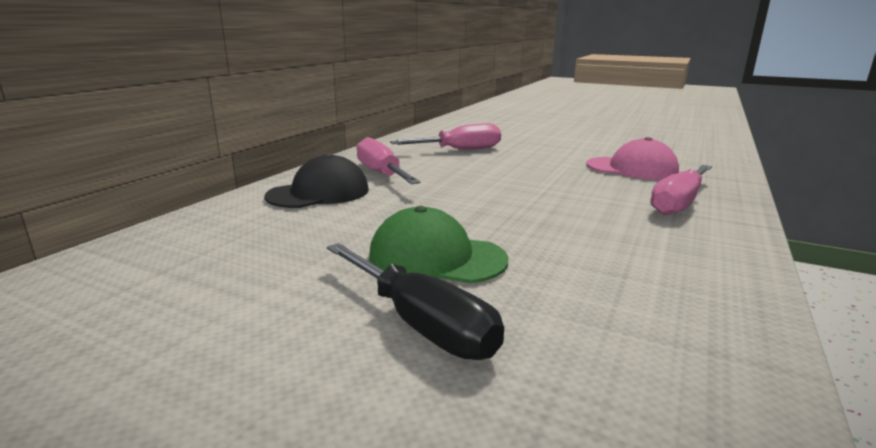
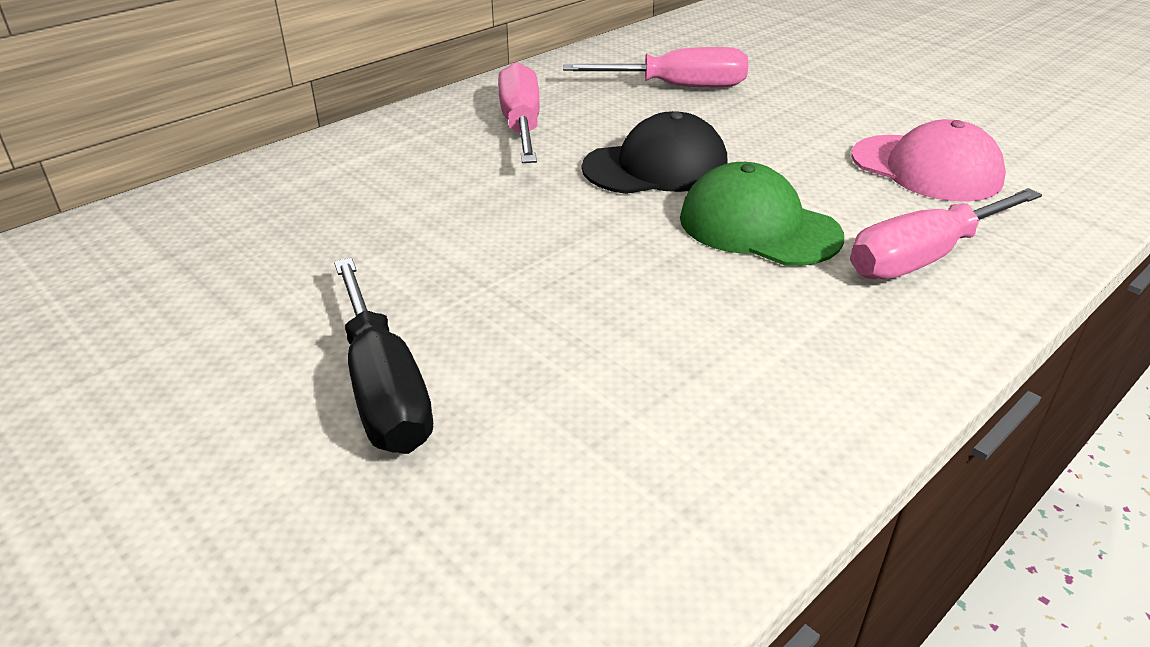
camera: 20 degrees right, 15 degrees up
(319, 193) = (412, 152): black cap -> black cap (656, 167)
(436, 258) = (477, 294): green cap -> green cap (758, 227)

